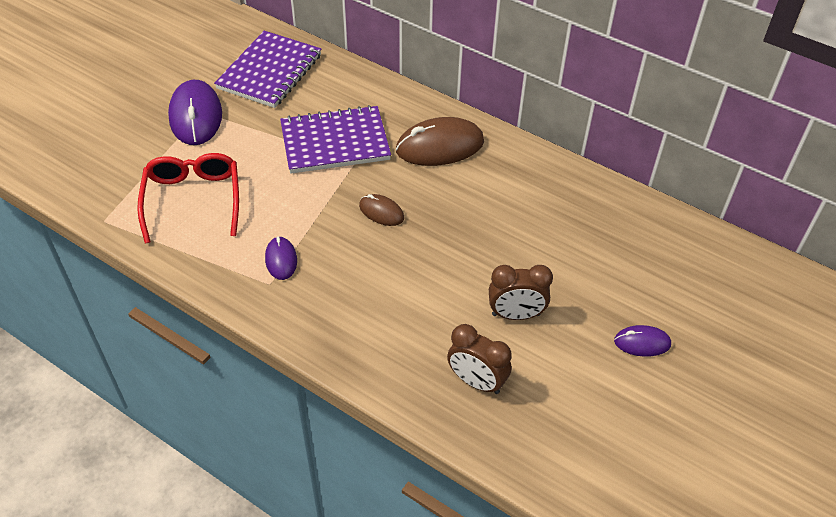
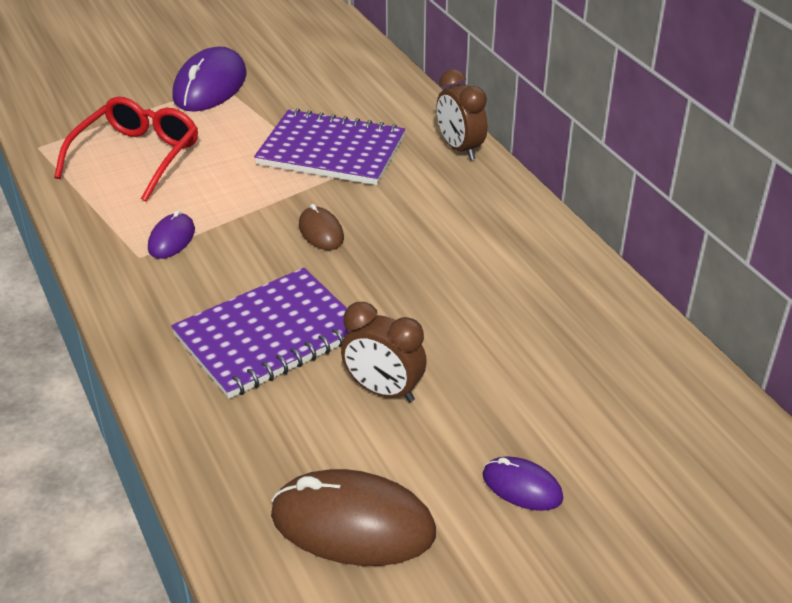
camera: 30 degrees right, 10 degrees down
(270, 72) = (322, 69): purple notebook -> purple notebook (269, 336)
(440, 146) = (447, 191): brown mouse -> brown mouse (353, 524)
(476, 382) = (272, 441): brown clock -> brown clock (459, 149)

